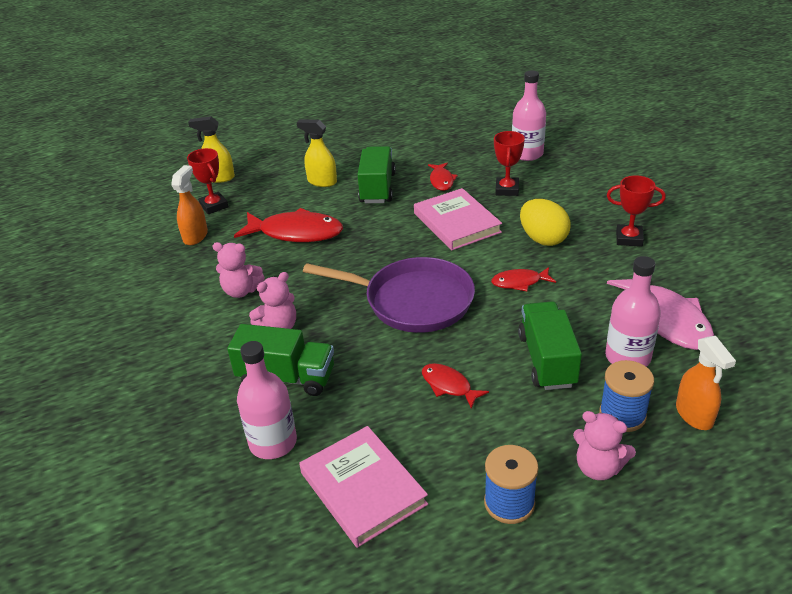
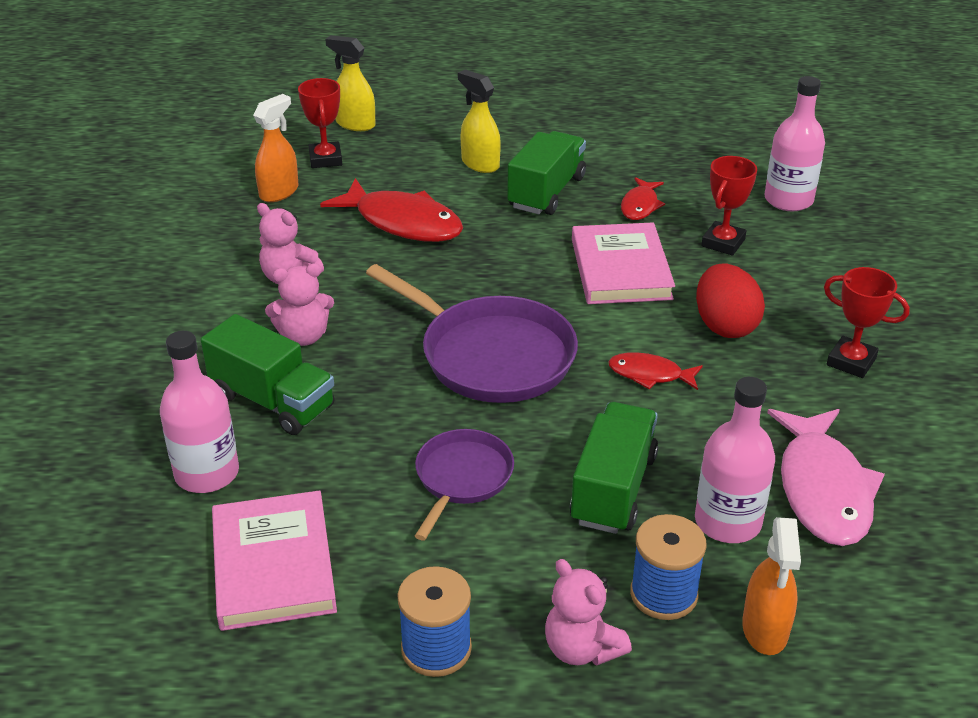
camera: 20 degrees right, 0 degrees up
(449, 386) = (462, 478): red fish -> purple pan
(543, 239) = (725, 326): yellow egg -> red egg

